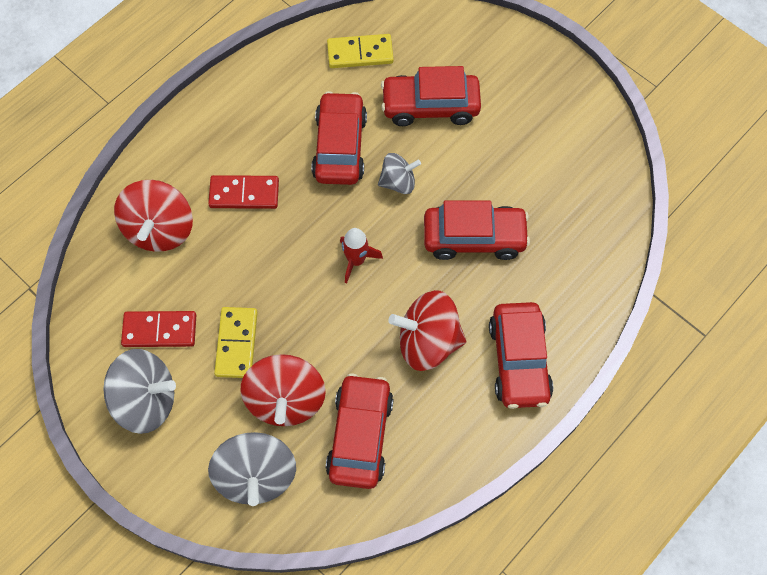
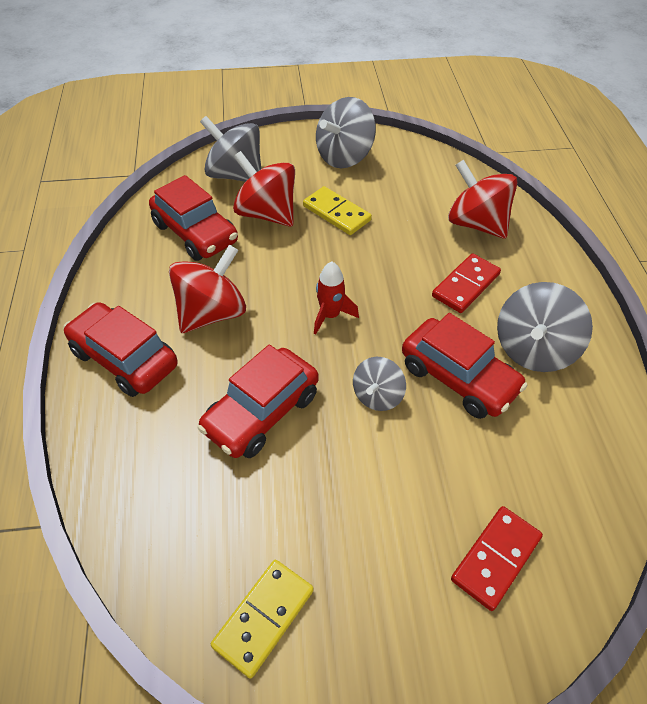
camera: 130 degrees right, 15 degrees down
(160, 330) = (389, 184): red domino -> red domino (495, 558)
(273, 119) = (533, 349): none -> grey spinning top
(360, 53) = (569, 473): yellow domino -> yellow domino (263, 617)
(430, 106) = (444, 489): red car -> none

